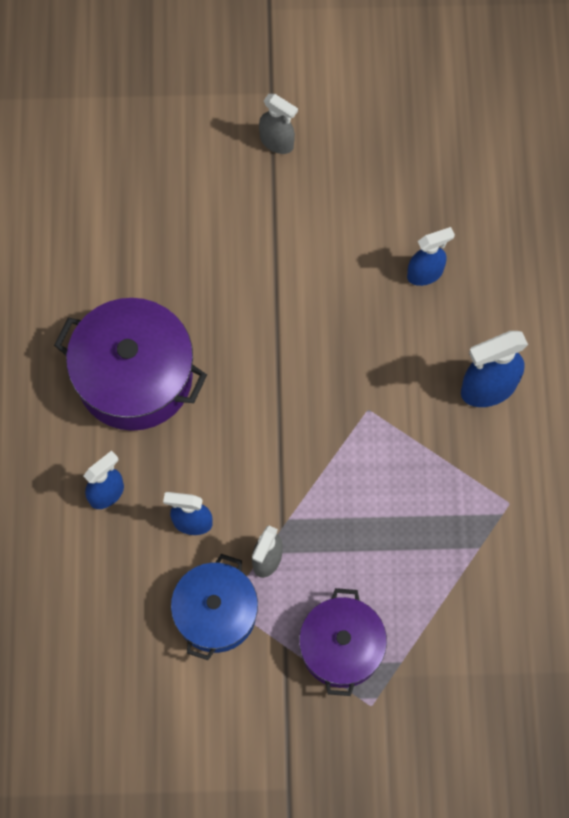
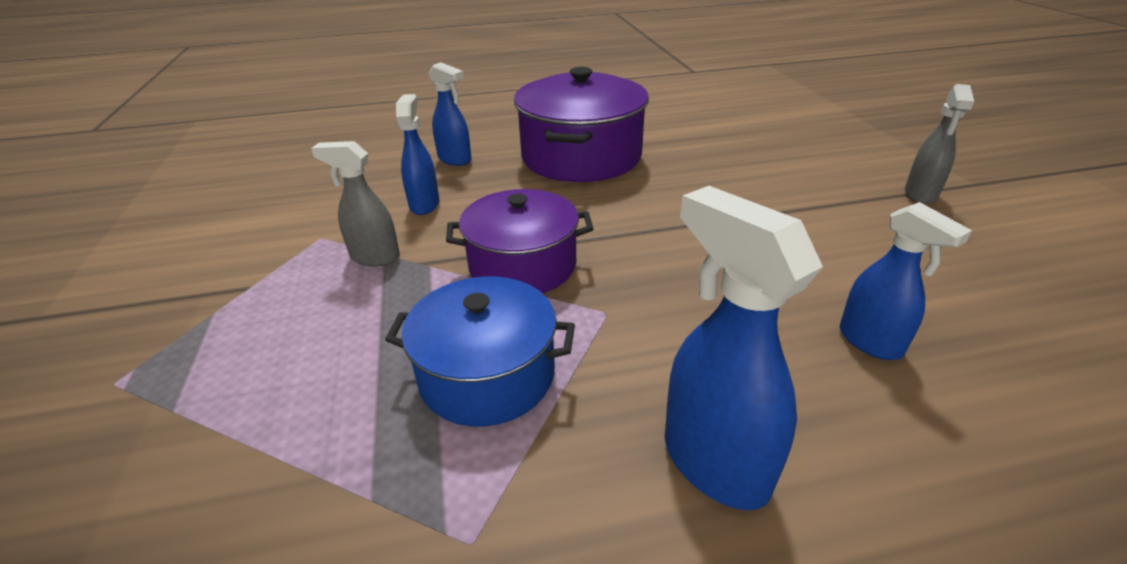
camera: 80 degrees right, 35 degrees down
(216, 613) = (312, 232): blue pot -> blue pot (487, 375)
(341, 647) = (227, 337): purple pot -> purple pot (522, 265)

